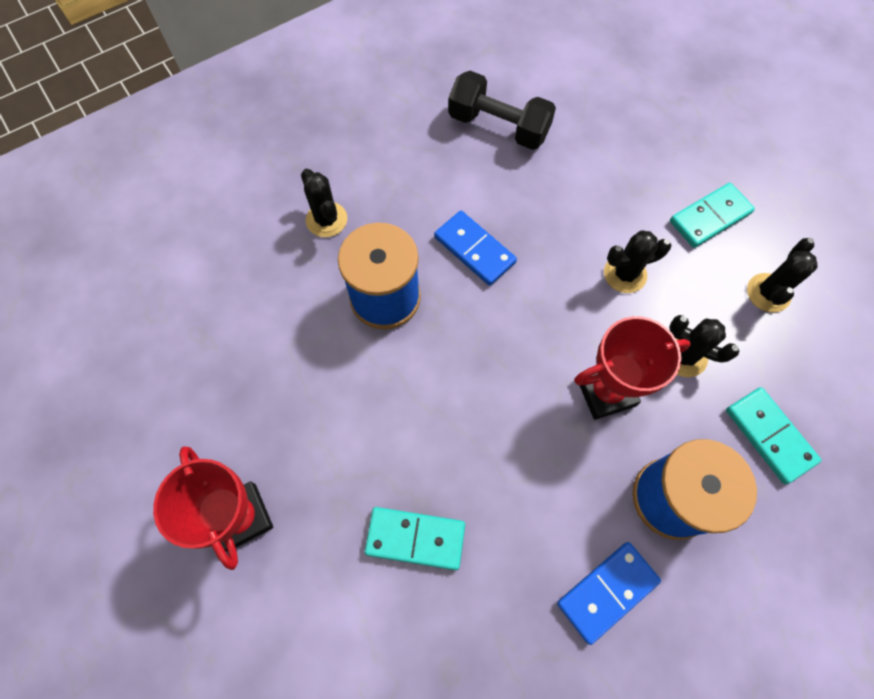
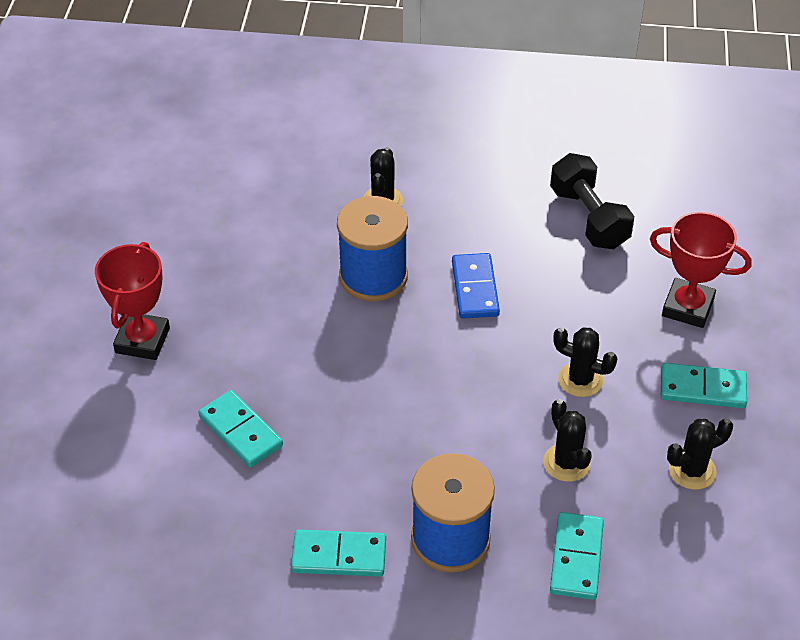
camera: 40 degrees right, 20 degrees down
(605, 392) = (475, 442): red trophy -> red trophy (687, 307)
(607, 591) = (339, 555): blue domino -> turquoise domino

